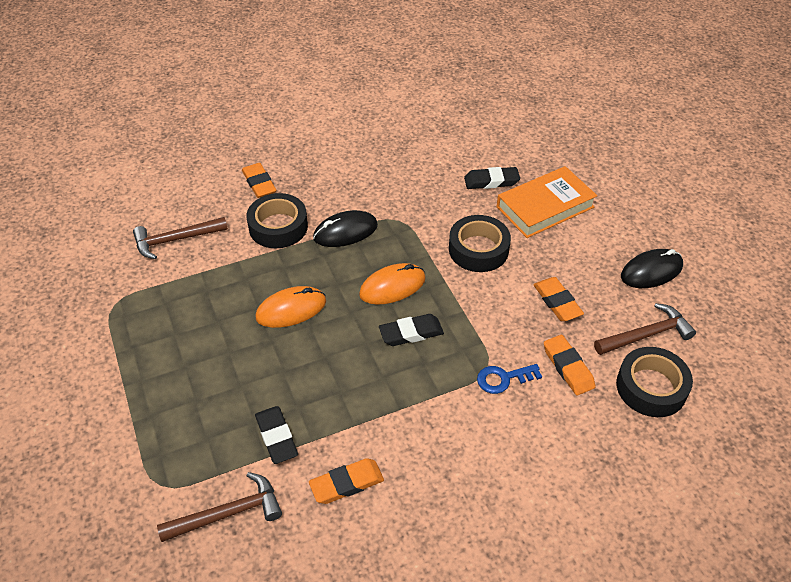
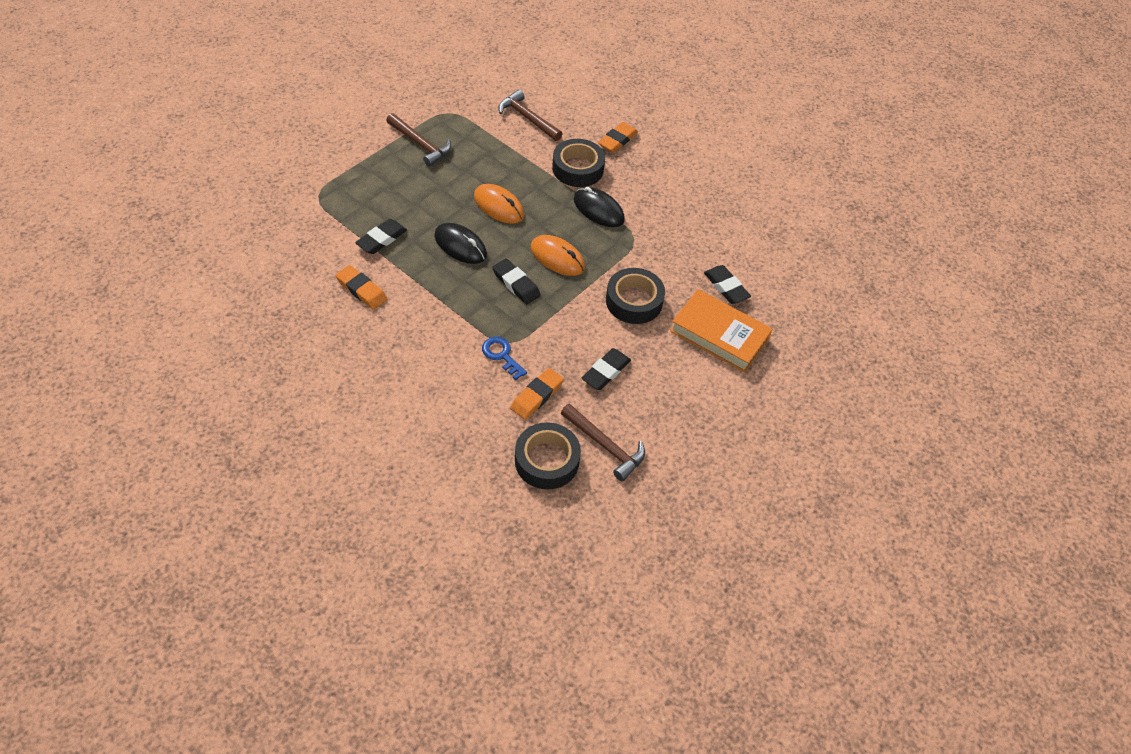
camera: 60 degrees right, 5 degrees up
(228, 513) = (312, 237): brown hammer -> brown hammer (420, 144)
(557, 302) = (606, 371): orange eraser -> black eraser
(651, 271) = (687, 435): black mouse -> black mouse (460, 246)

